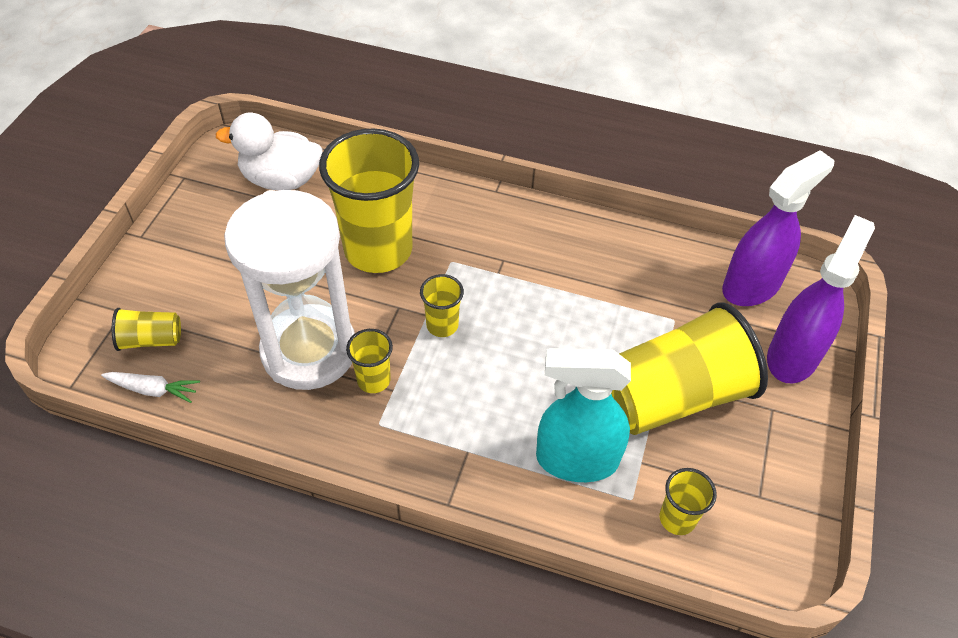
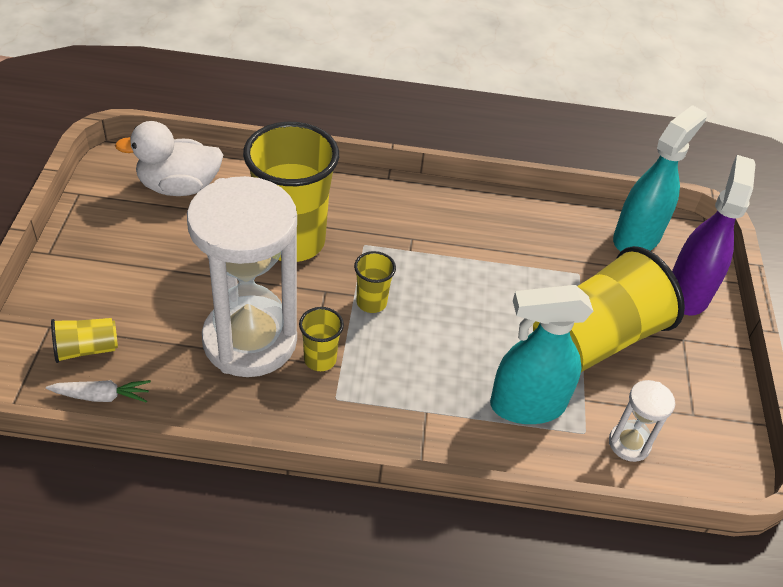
camera: 15 degrees left, 5 degrees down
(677, 519) = (629, 443): yellow cup -> white hourglass
(751, 286) = (637, 237): purple spray bottle -> turquoise spray bottle

